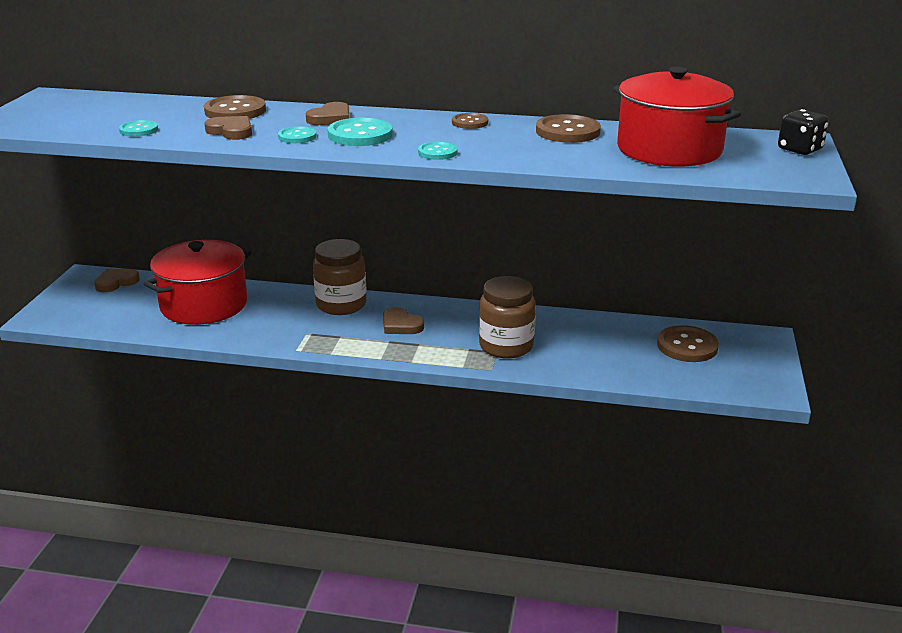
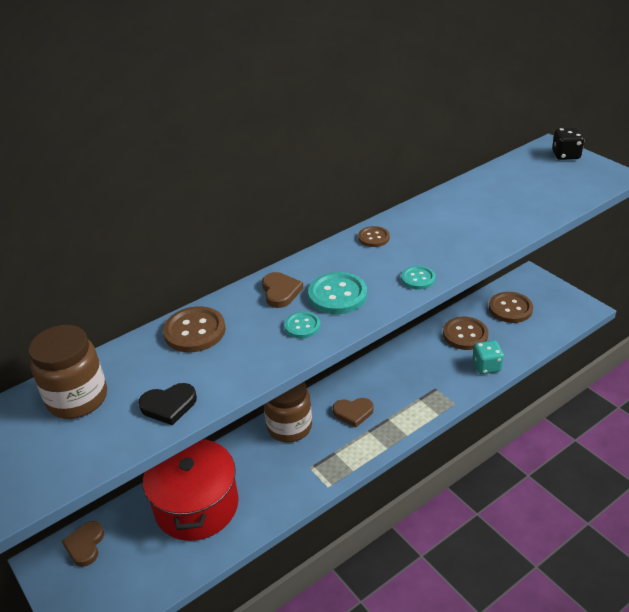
camera: 45 degrees left, 10 degrees up
(138, 130) = (169, 405): turquoise button -> black heart
(231, 131) = (244, 354): brown heart -> none
(506, 346) = (434, 380): brown jar -> brown jar (77, 399)
(567, 131) = (441, 210): brown button -> brown button (465, 334)
(573, 366) = (486, 366): none -> turquoise dice
(669, 150) = (517, 193): red pot -> none

